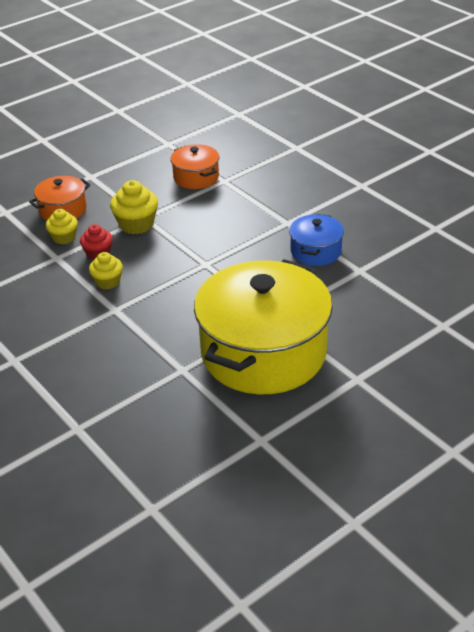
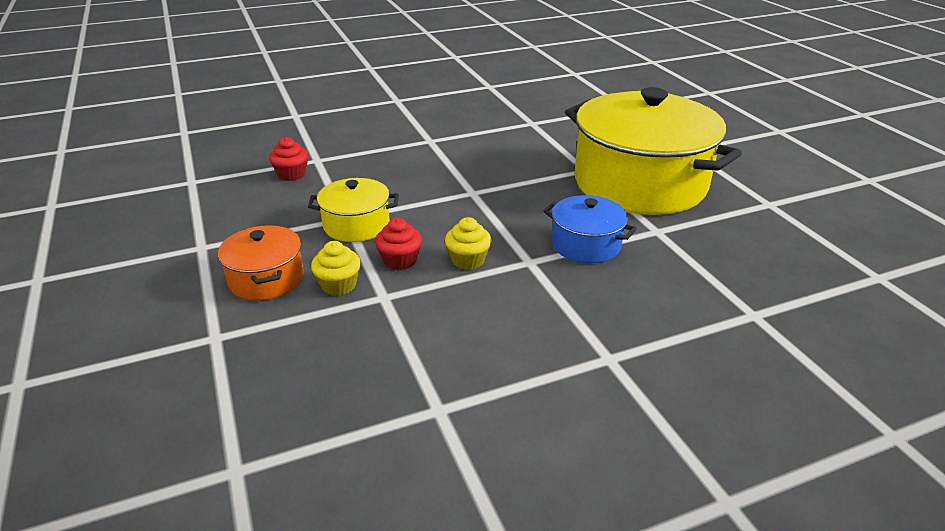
camera: 75 degrees left, 5 degrees down
(136, 224) = (356, 225): yellow cupcake -> yellow pot
(196, 177) = (292, 174): orange pot -> red cupcake
(316, 251) = (489, 136): blue pot -> blue pot (586, 245)

